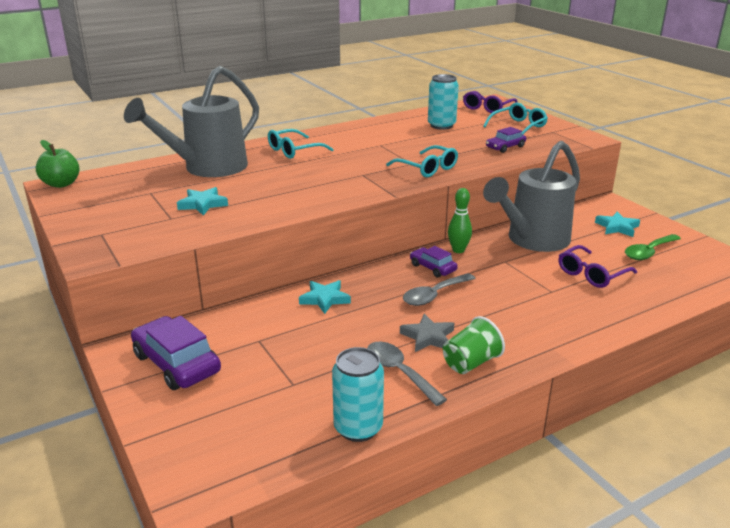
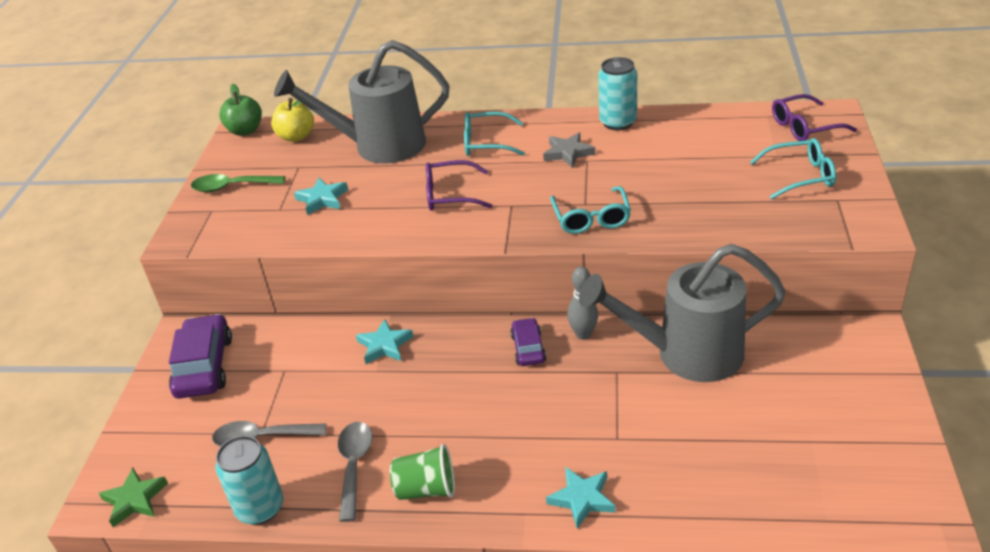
camera: 40 degrees right, 10 degrees up
(120, 177) = (296, 136): none -> yellow apple
(229, 474) = (135, 499): none -> green star
(428, 337) = (424, 437): grey star -> grey star (568, 153)
(434, 295) = (488, 387): grey spoon -> grey spoon (262, 438)
(441, 125) = (700, 146): turquoise can -> turquoise can (618, 122)
(458, 250) = (583, 334): green bowling pin -> grey bowling pin
(505, 147) = (732, 210): purple car -> none
(591, 274) = (695, 435): purple glasses -> purple glasses (450, 195)
(617, 227) = (825, 377): turquoise star -> turquoise star (582, 499)
(648, 252) = (815, 434): green spoon -> green spoon (232, 187)

